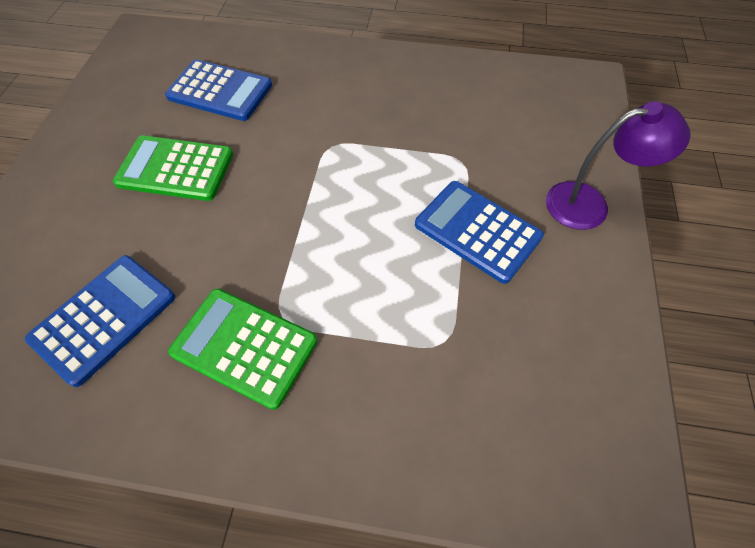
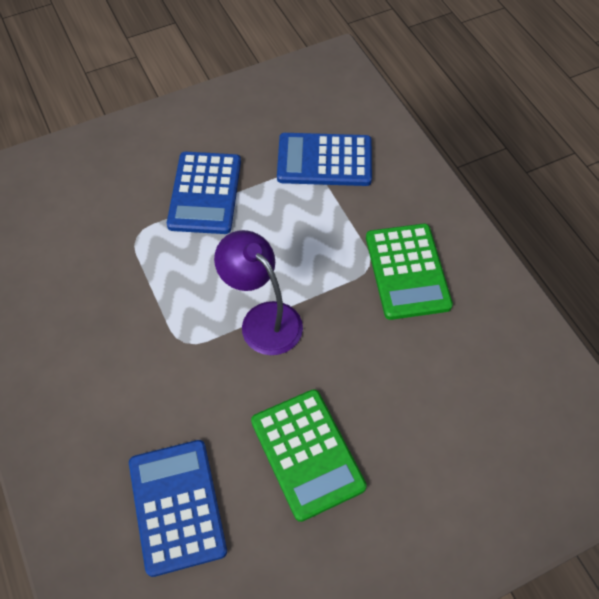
camera: 125 degrees left, 0 degrees up
(104, 318) = (468, 375): blue calculator -> blue calculator (324, 160)
(589, 204) = (128, 141): purple lamp -> purple lamp (263, 319)

